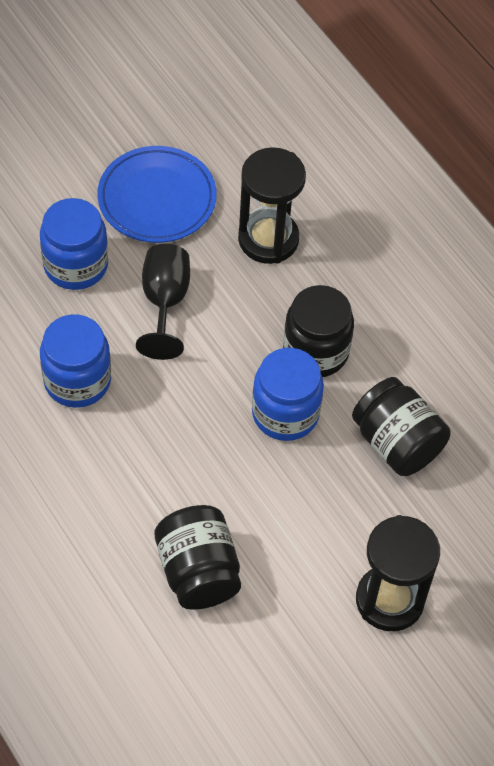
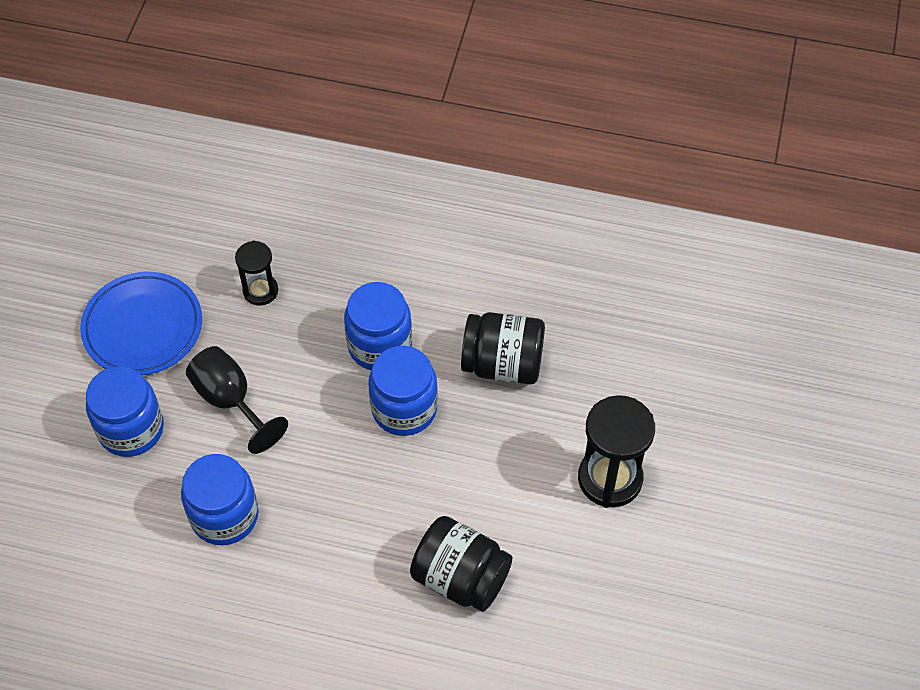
camera: 40 degrees left, 0 degrees up
(268, 239) = (260, 291): black hourglass -> black hourglass, size x0.59
(316, 351) = (380, 345): black jar -> blue jar

